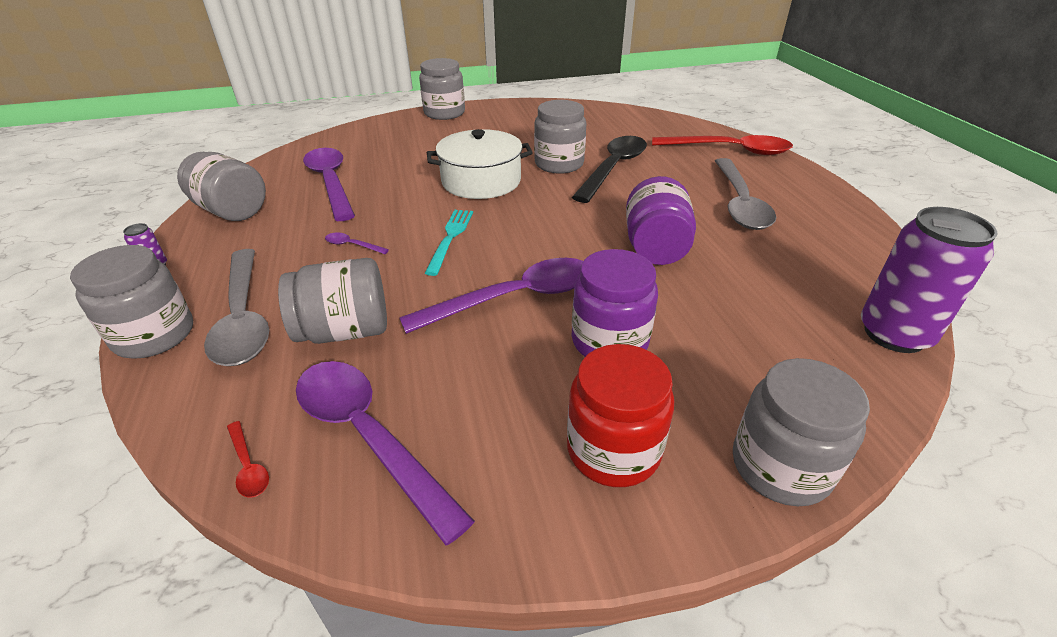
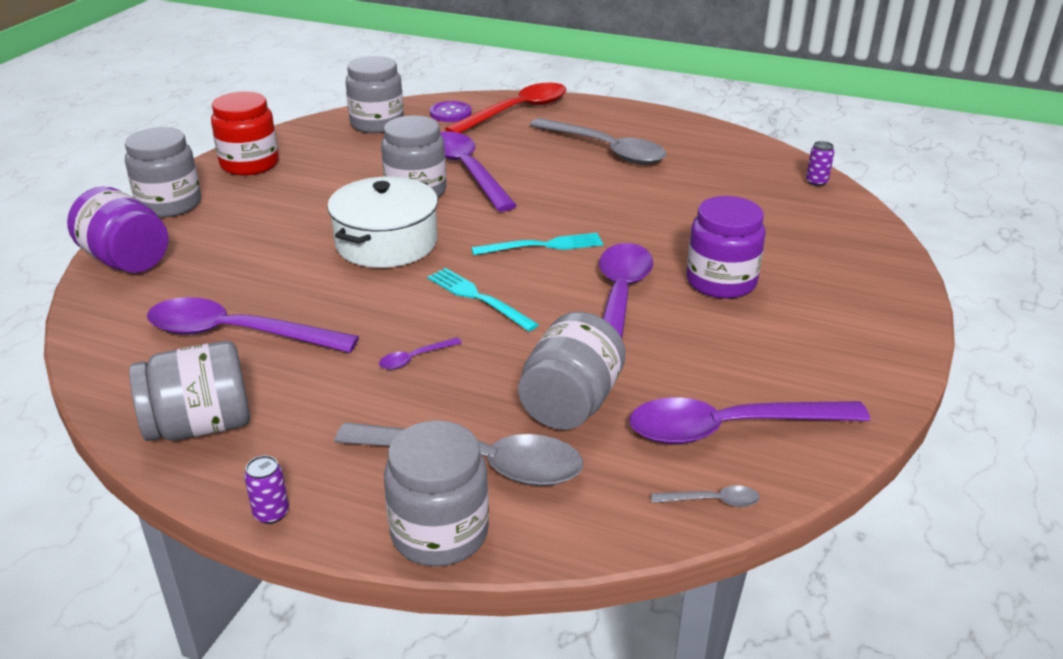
camera: 55 degrees left, 5 degrees down
(248, 466) = (712, 501): red spoon -> grey spoon
(552, 234) = (543, 246): none -> turquoise fork
(613, 168) = (467, 171): black spoon -> purple spoon
(613, 450) = (832, 327): red jar -> red jar (250, 164)
(655, 248) = (623, 211): purple jar -> purple jar (126, 260)
(681, 133) = (450, 113): none -> purple button
(780, 466) = (892, 277): grey jar -> grey jar (377, 124)
(894, 334) = (816, 182): purple can -> purple can, size x0.41

